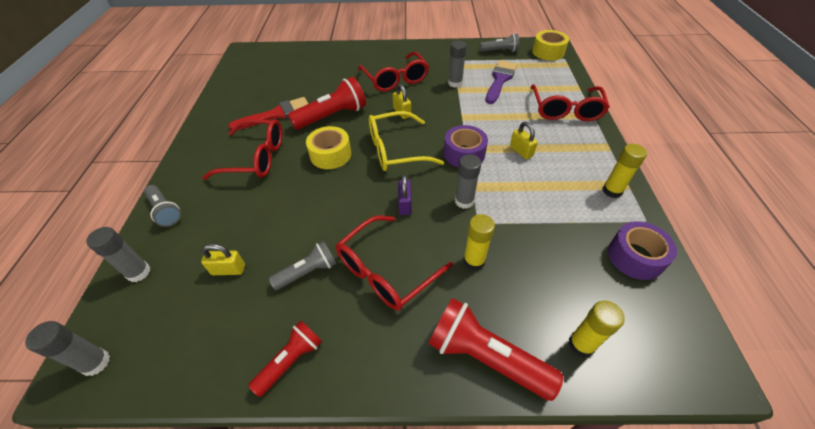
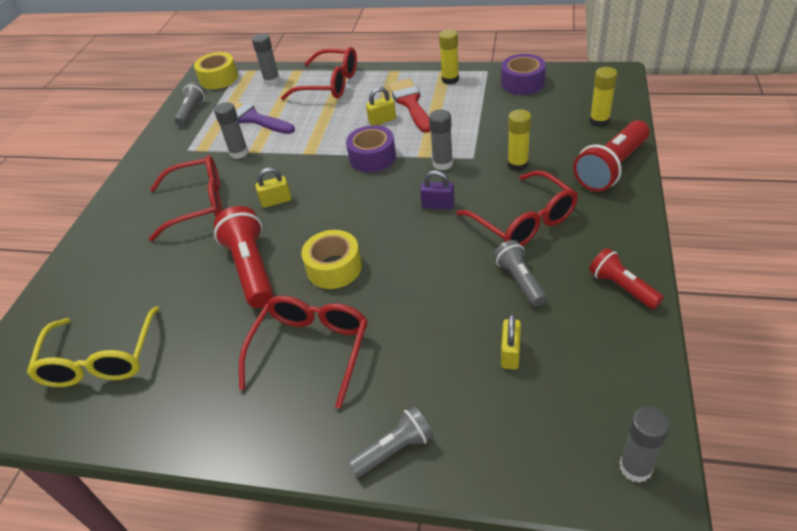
camera: 75 degrees left, 5 degrees down
(138, 272) = (505, 456): grey glue stick -> grey glue stick (272, 81)
(276, 114) = (215, 334): red brush -> red brush (410, 103)
(395, 150) = (347, 209): yellow glasses -> yellow glasses (100, 360)

